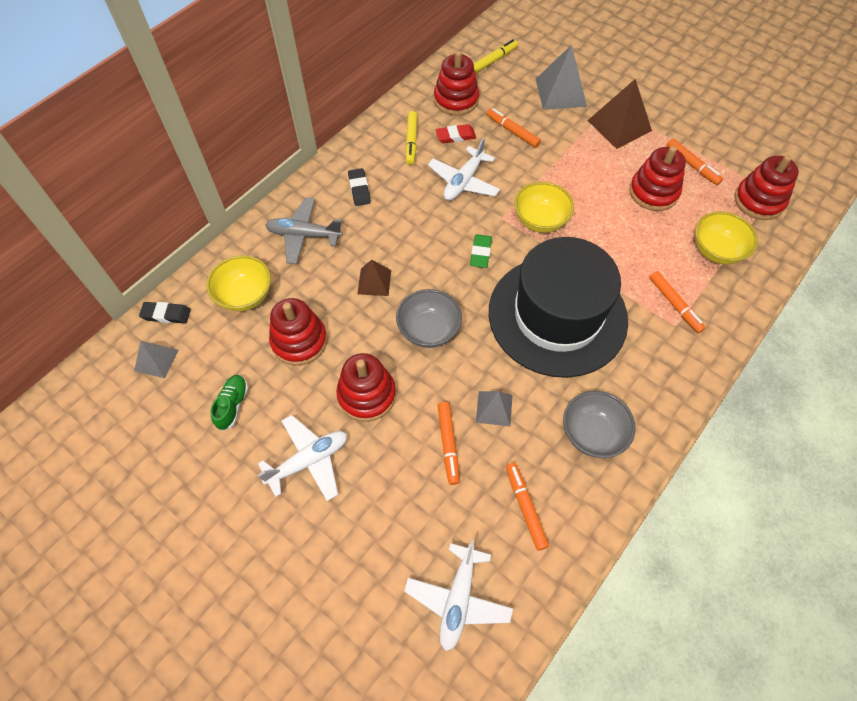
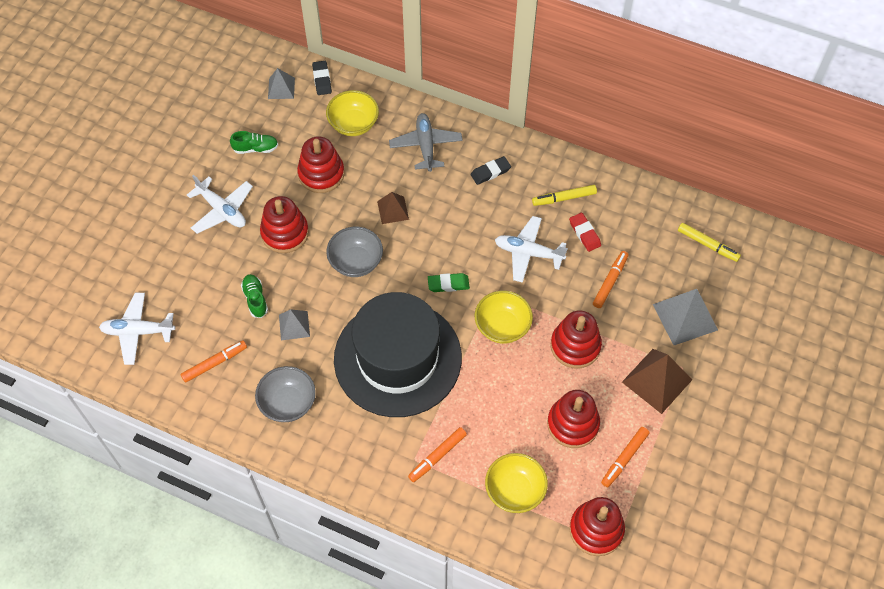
camera: 75 degrees right, 0 degrees up
(448, 444) = (255, 299): orange marker -> green shoe
(456, 100) = (635, 223): red stacking toy -> red stacking toy (575, 346)

